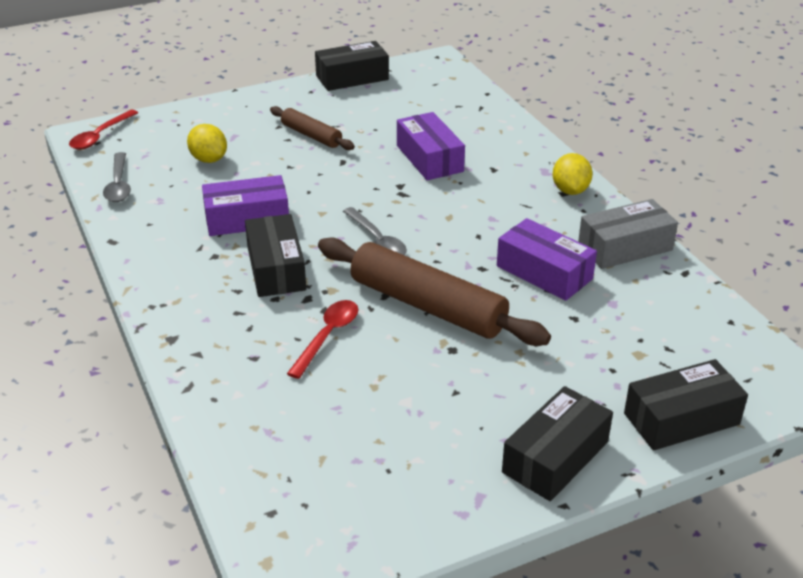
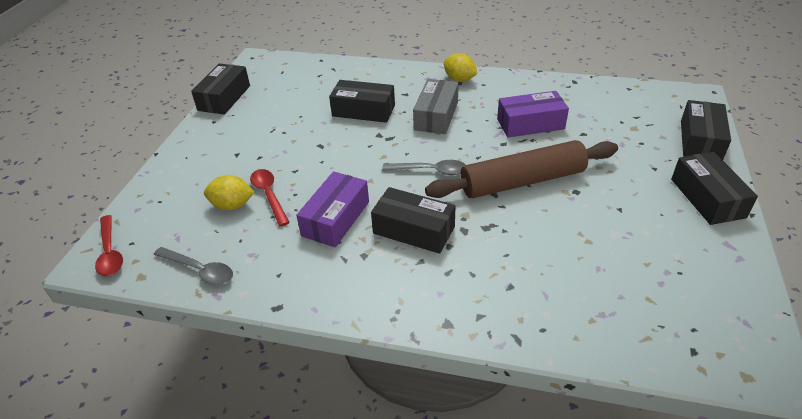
camera: 50 degrees left, 5 degrees up
(311, 135) = (270, 145): brown rolling pin -> none
(327, 336) = (517, 239): red spoon -> red spoon (269, 195)
(429, 158) = (363, 111): purple box -> black box
(625, 247) = (533, 88): grey box -> grey box (436, 116)

